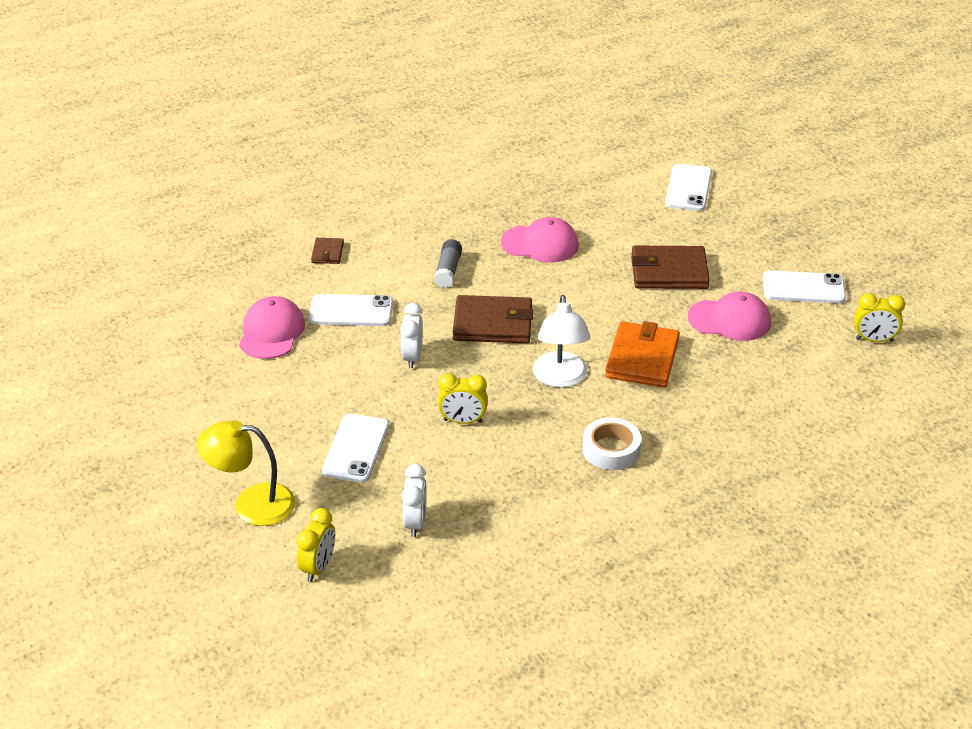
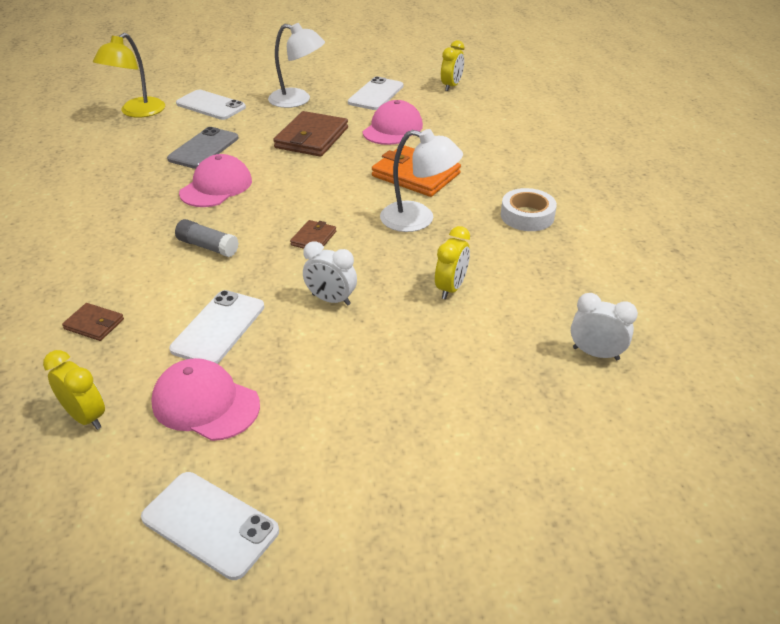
camera: 70 degrees left, 0 degrees up
(251, 504) = (529, 489): yellow lamp -> yellow lamp (137, 112)
(318, 567) = (655, 446): yellow clock -> yellow clock (86, 417)
(356, 449) = (461, 373): white phone -> white phone (210, 524)
(493, 324) = (313, 238): brown wallet -> brown wallet, size x0.50
(601, 214) = (203, 148): none -> grey phone
(745, 238) = (298, 100): none -> white lamp

